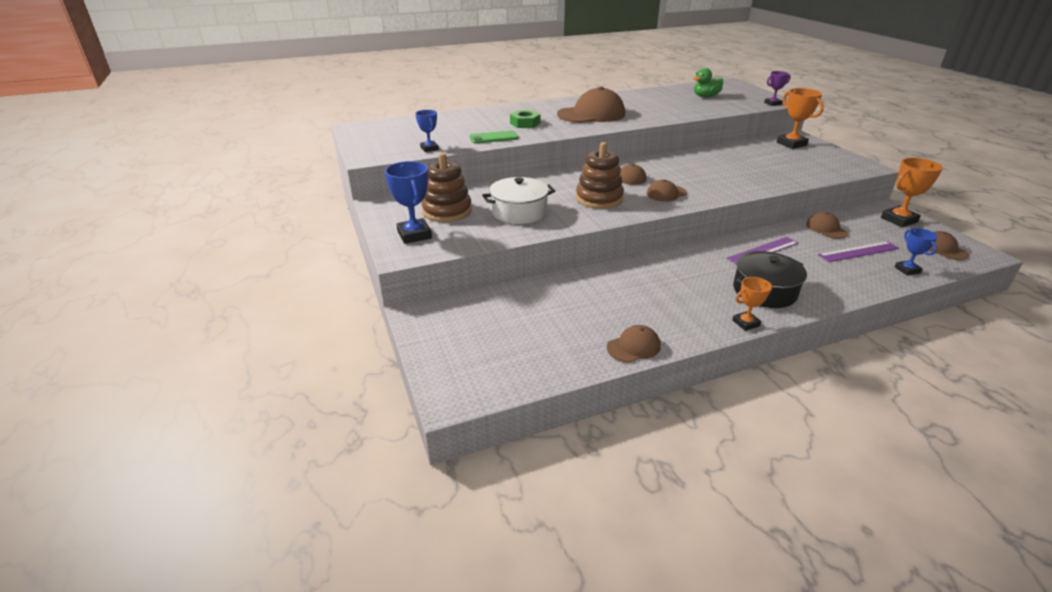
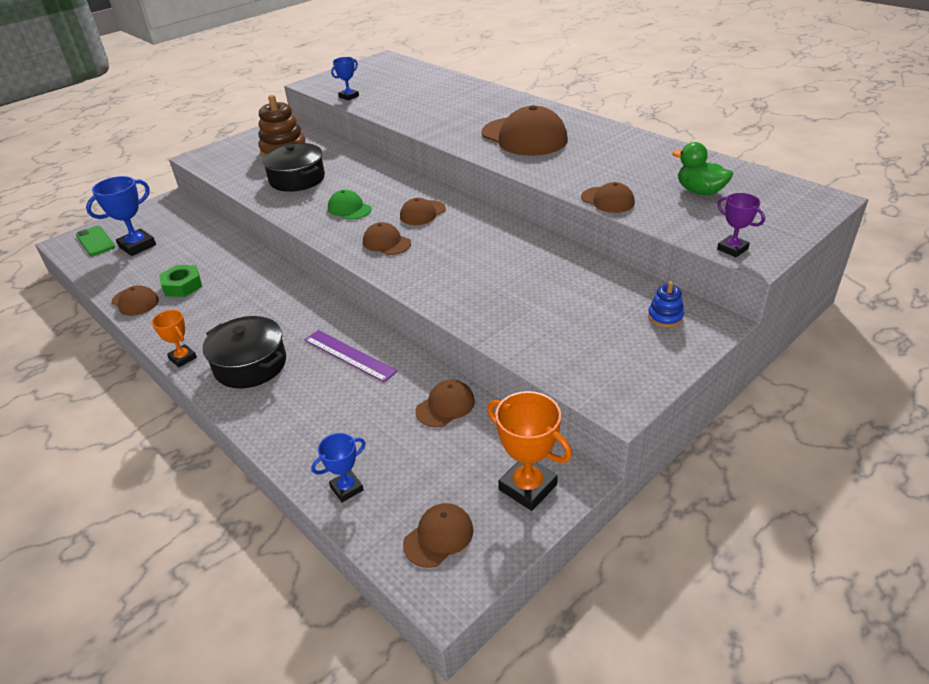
camera: 70 degrees right, 5 degrees up
(414, 235) = (234, 152): blue trophy -> blue trophy (137, 246)
(493, 137) = (399, 112): green phone -> green phone (95, 241)
(519, 212) = (297, 179): white pot -> black pot
(525, 123) = (456, 114): green nut -> green nut (182, 286)
(599, 198) = (349, 209): brown stacking toy -> green cap
(702, 113) = (607, 200): none -> brown cap
(791, 144) = (665, 317): orange trophy -> blue stacking toy
(858, 252) = (384, 439): purple ruler -> none

